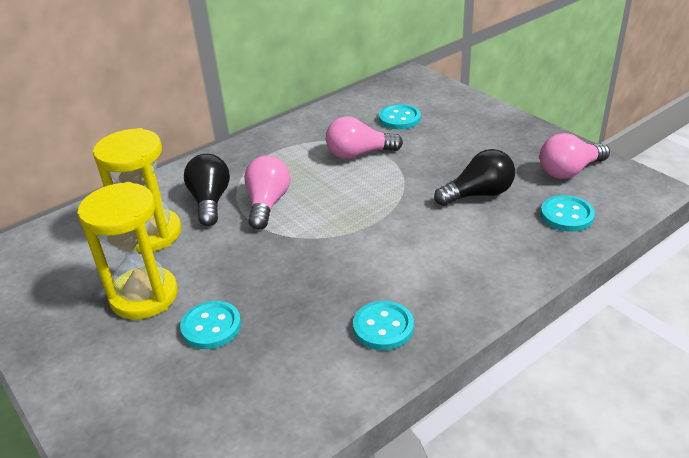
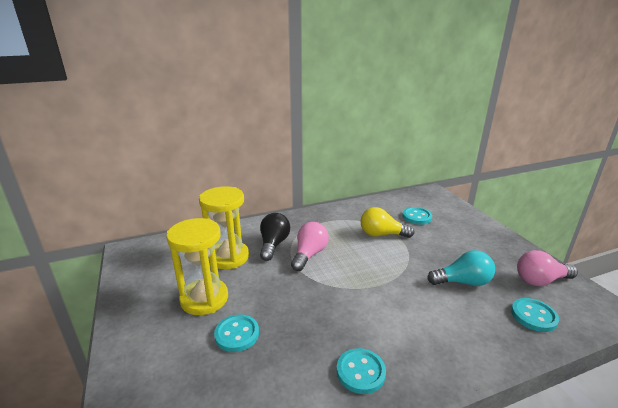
camera: 15 degrees right, 10 degrees down
(359, 154) = (382, 234): pink light bulb -> yellow light bulb
(478, 194) = (462, 282): black light bulb -> turquoise light bulb

